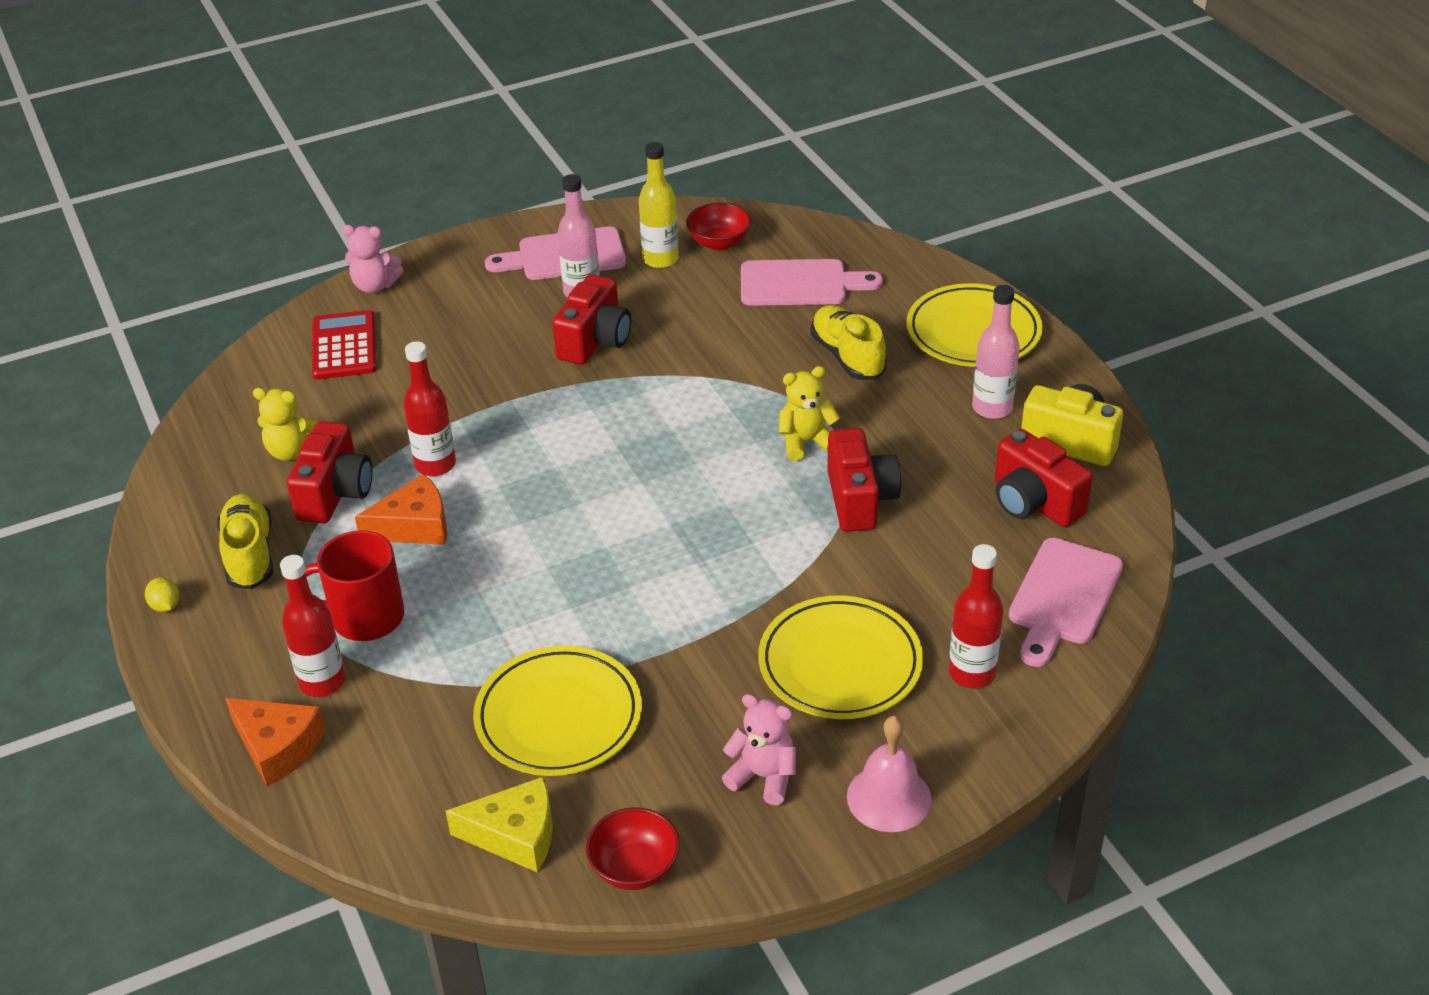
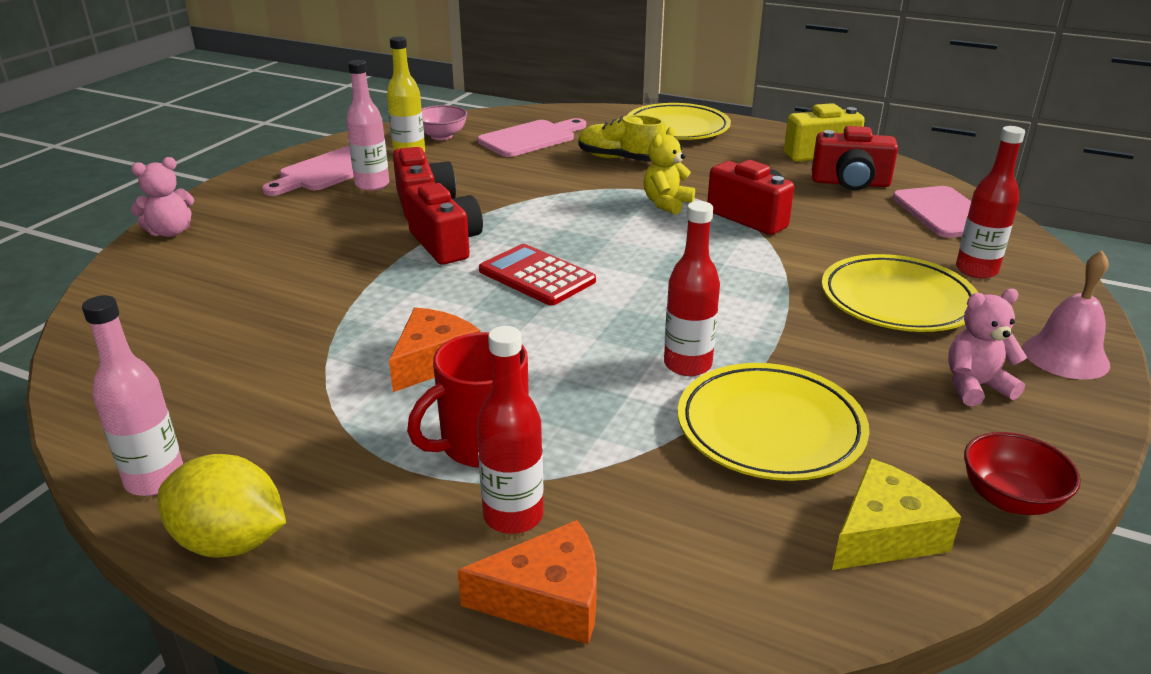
camera: 40 degrees left, 10 degrees down
(165, 606) = (231, 542): yellow lemon -> yellow lemon, size x2.17
(249, 555) = (283, 452): yellow shoe -> none
(292, 451) = (227, 359): yellow teddy bear -> none
(335, 493) = (318, 370): red camera -> red camera (446, 244)
(344, 346) = (189, 275): red calculator -> red calculator (537, 276)
(435, 465) = (393, 315): red bottle -> red bottle (687, 365)
(719, 243) = (441, 136): red bowl -> pink bowl
(992, 408) = (748, 154): pink bottle -> pink bottle (155, 480)

